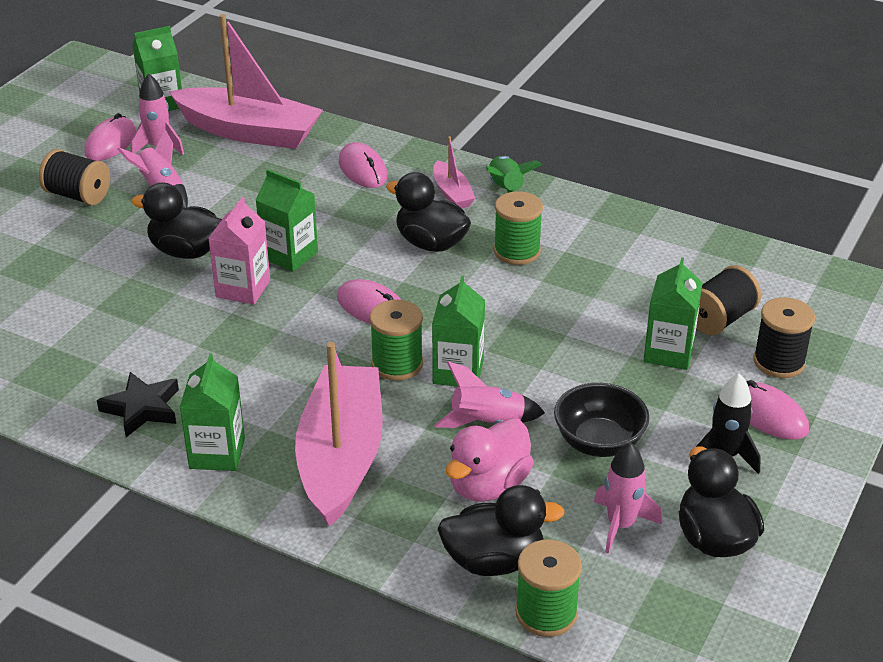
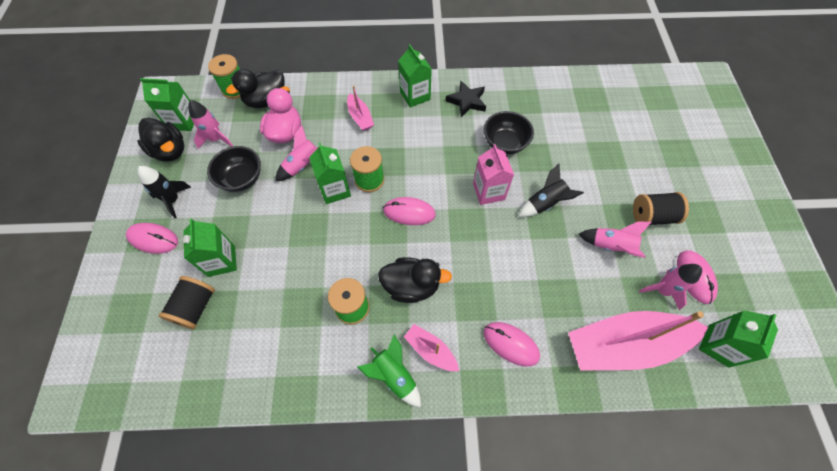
camera: 150 degrees right, 25 degrees up
(155, 330) = (505, 143): none -> black bowl
(186, 251) = (545, 203): black duck -> black rocket
(289, 255) = (486, 230): green carton -> green carton (183, 121)
(341, 457) = (360, 117): pink boat -> pink boat, size x0.46
(779, 362) = (151, 286): black spool -> none

